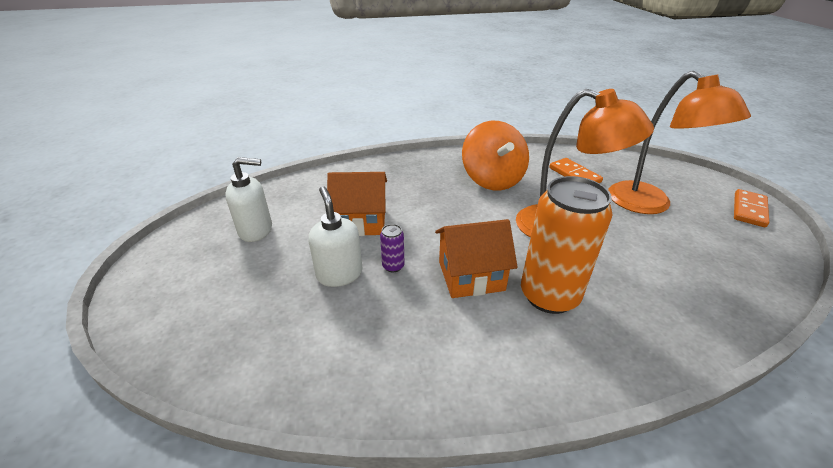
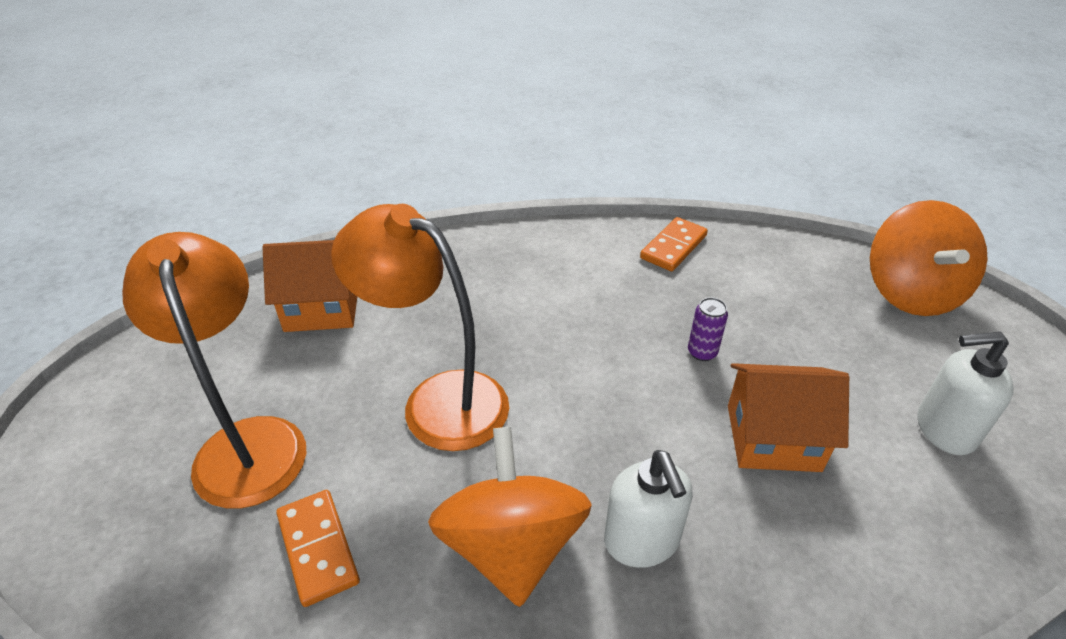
camera: 175 degrees left, 5 degrees up
(184, 332) = (911, 292): none -> orange spinning top
(339, 274) = (771, 346): white soap dispenser -> white soap dispenser (642, 541)
(471, 276) = (598, 333): orange house -> orange house (322, 307)
(549, 295) = (511, 304): orange can -> none
(749, 210) = (91, 417): orange domino -> orange domino (673, 247)

